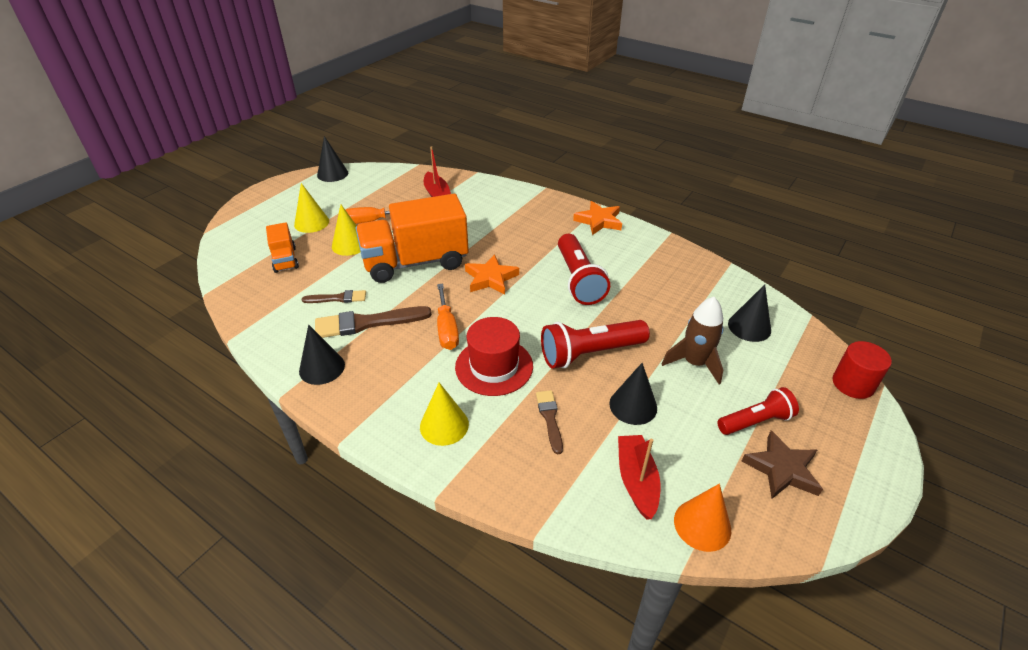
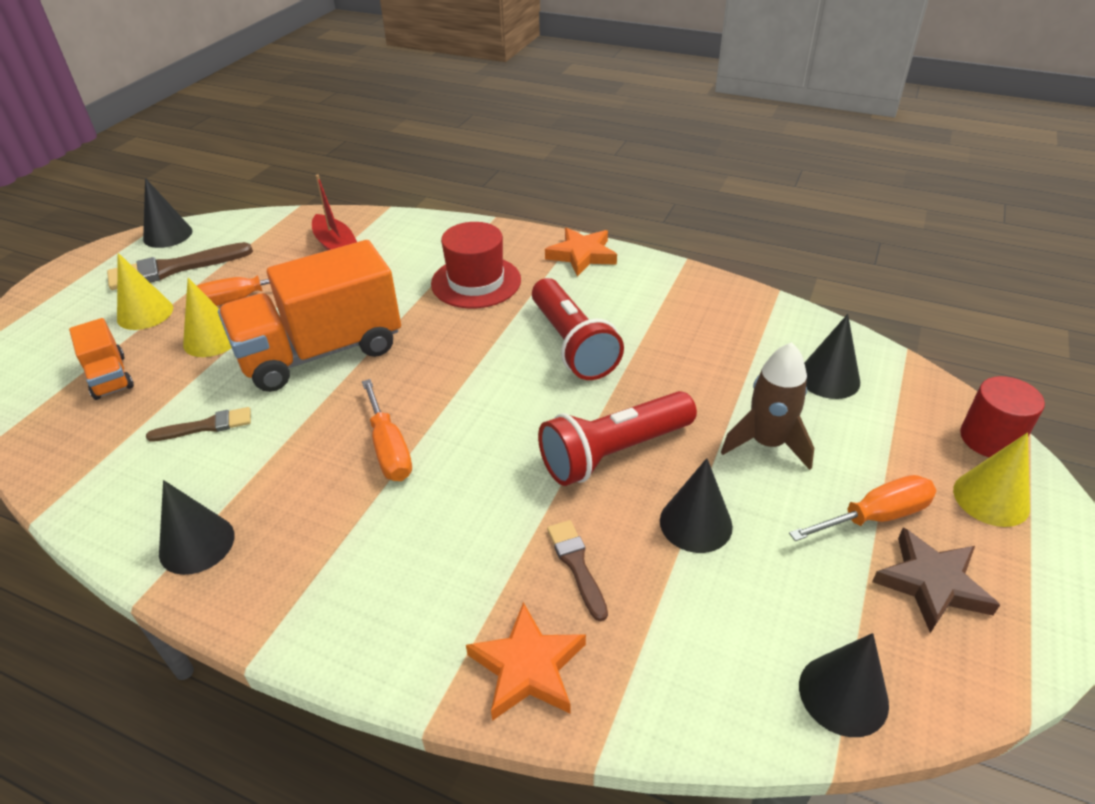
camera: 10 degrees left, 0 degrees up
(367, 323) = (260, 459): brown brush -> brown brush (174, 269)
(444, 425) = (414, 605): yellow cone -> yellow cone (991, 498)
(491, 278) = (441, 360): orange star -> orange star (528, 667)
(494, 366) = (474, 496): red hat -> red hat (476, 282)
(636, 480) = (729, 641): red boat -> none
(702, 525) = (843, 694): orange cone -> black cone
(755, 421) = (875, 516): red flashlight -> orange screwdriver

